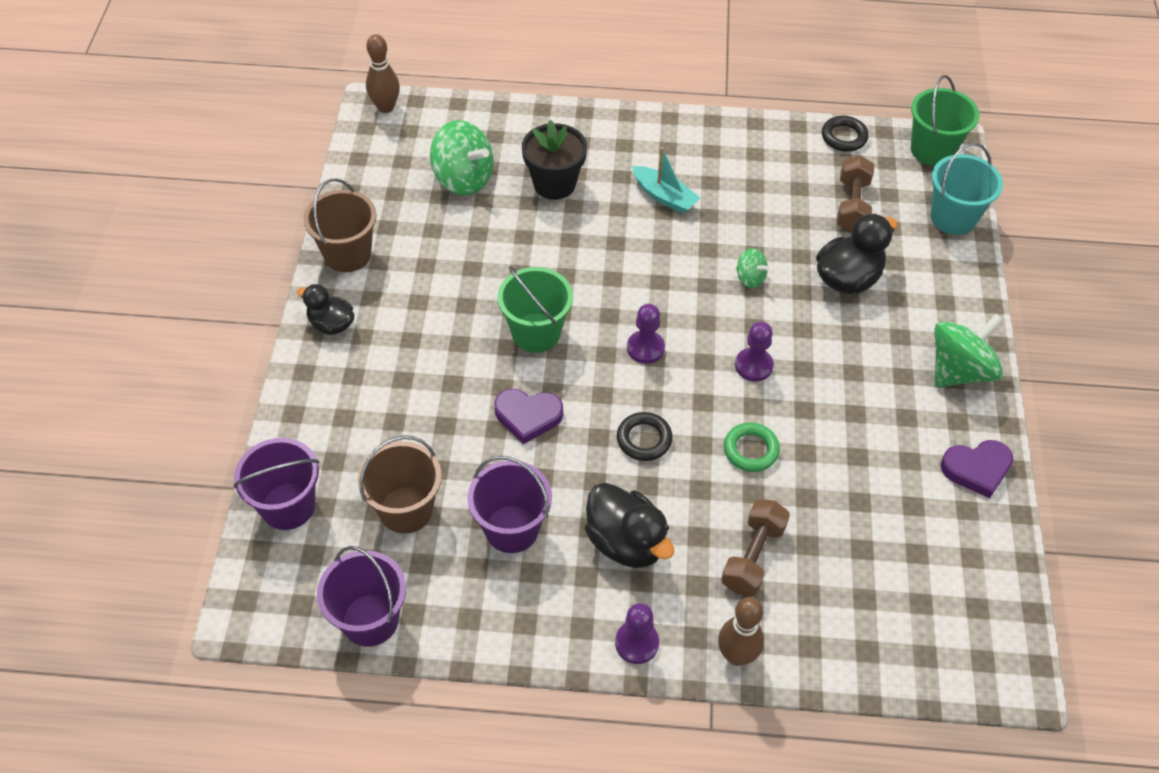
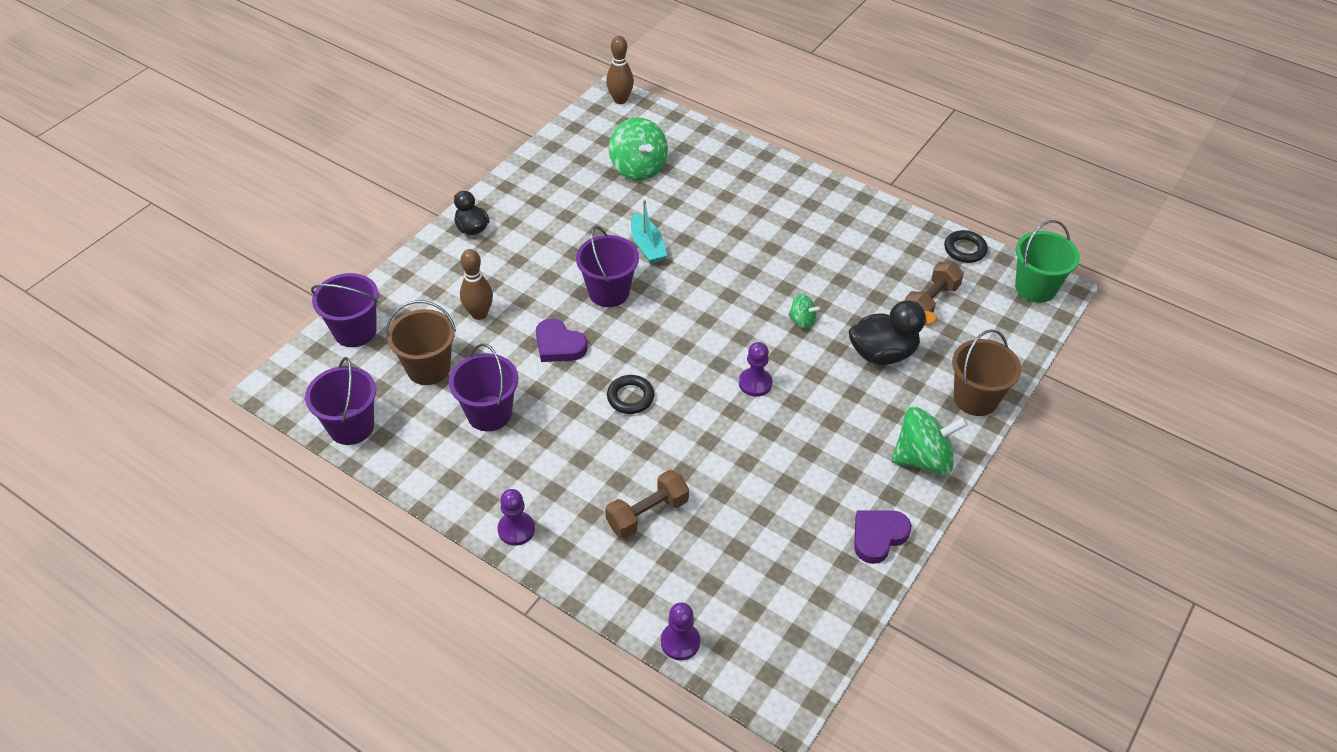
camera: 30 degrees right, 5 degrees down
(348, 254) = (518, 187): brown bucket -> brown bucket (975, 398)
(536, 333) = (609, 292): green bucket -> purple bucket
(554, 184) = (702, 197): black flower pot -> none
(626, 542) = (562, 460): black duck -> none
(645, 348) = (681, 336): purple pawn -> purple pawn (680, 642)
(664, 196) = (780, 237): turquoise boat -> turquoise boat (647, 246)
(736, 655) = (581, 574): brown bowling pin -> brown bowling pin (479, 314)
(750, 278) = (802, 321): green spinning top -> green spinning top turned 45 degrees counterclockwise
(751, 450) = (705, 440): green ring -> none
(953, 217) = (1012, 345): turquoise bucket -> none
(976, 469) = (878, 536): purple heart -> purple heart turned 120 degrees clockwise

